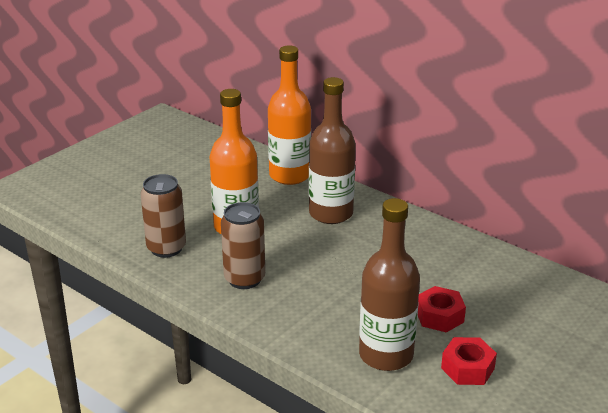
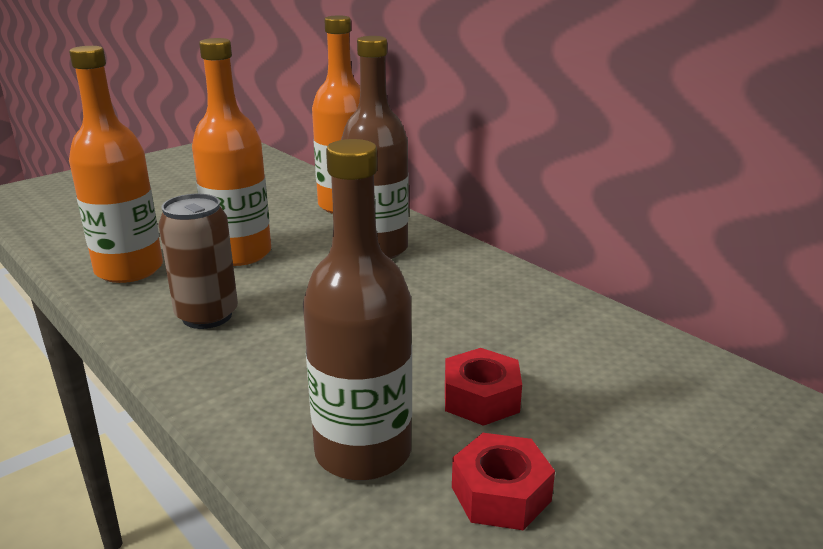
camera: 10 degrees right, 5 degrees down
(166, 248) = (129, 269): brown can -> orange bottle

